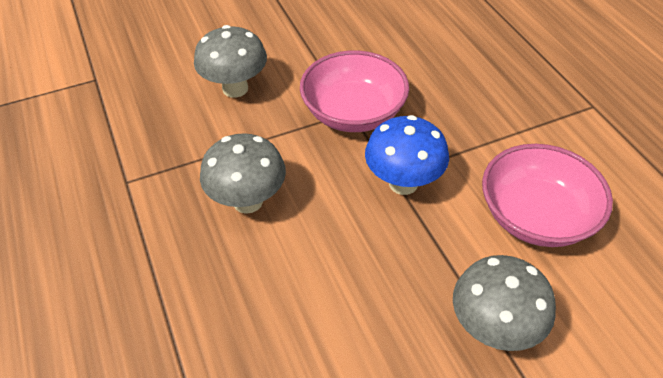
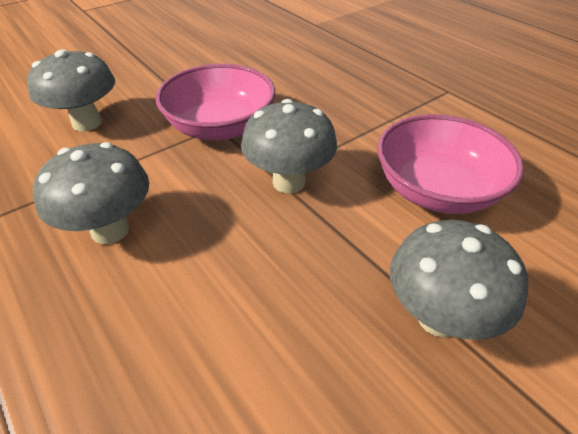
camera: 15 degrees left, 5 degrees down
(403, 183) = (289, 182): blue mushroom -> grey mushroom

